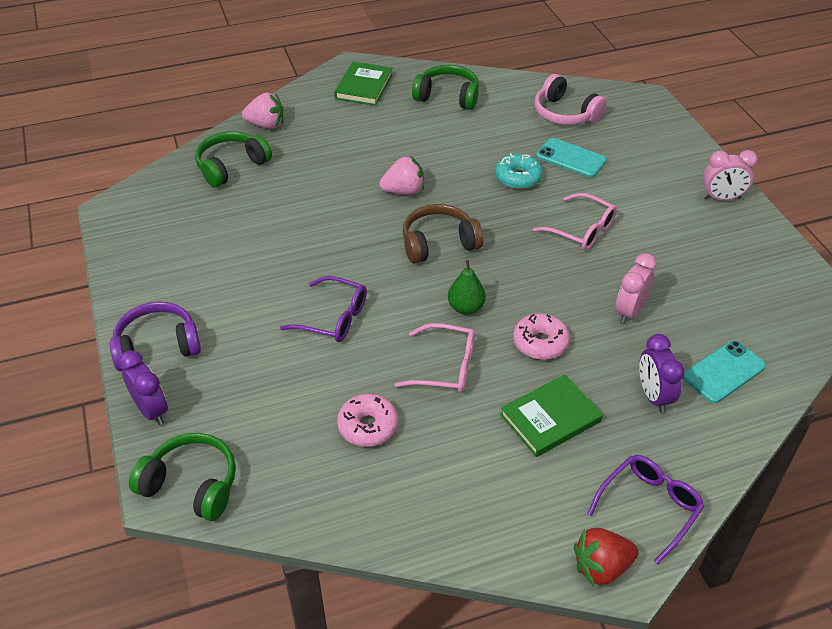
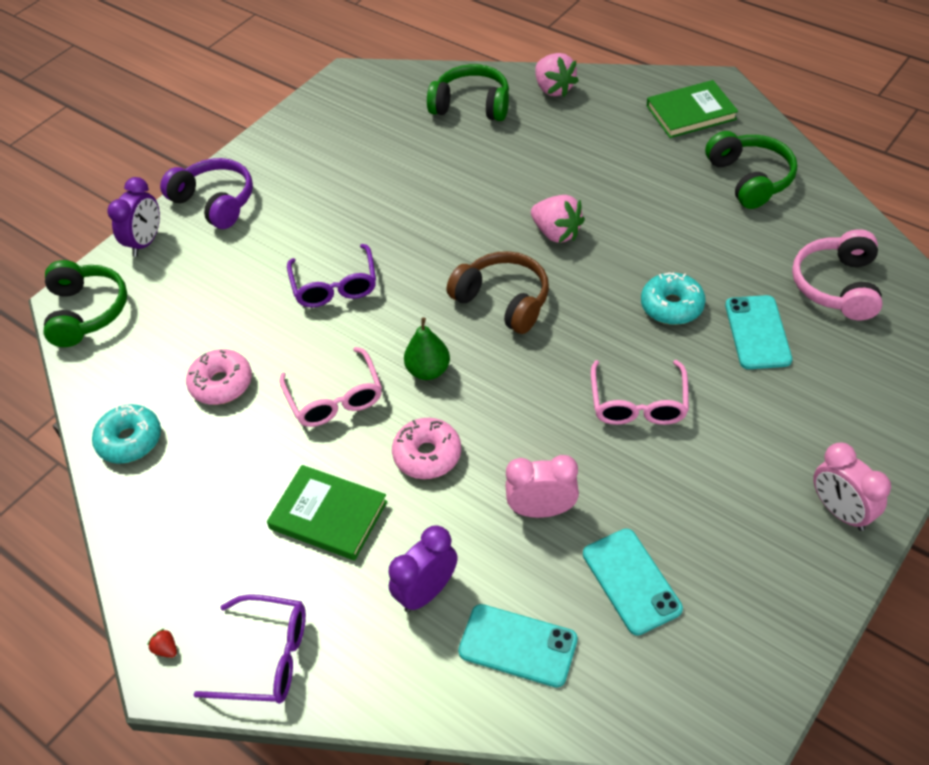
camera: 60 degrees right, 5 degrees up
(373, 510) = (130, 440): none -> turquoise donut
(601, 567) = (166, 649): red strawberry -> red strawberry, size x0.42
(711, 300) = (631, 581): none -> turquoise phone

